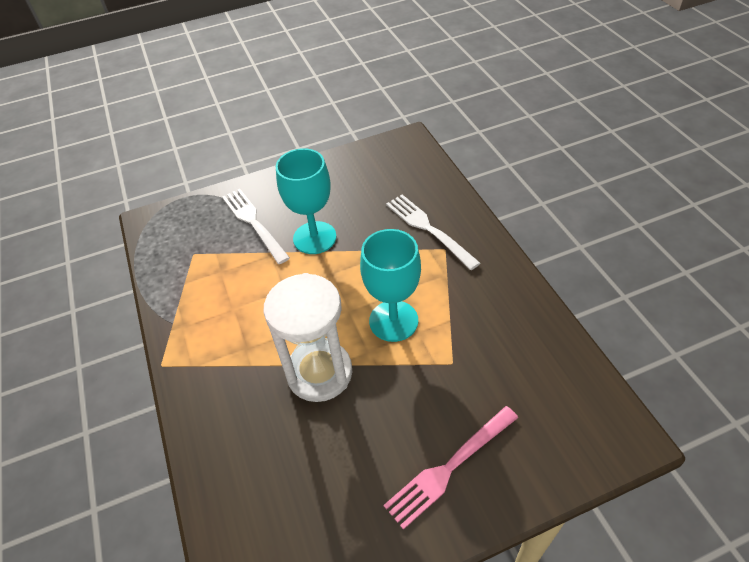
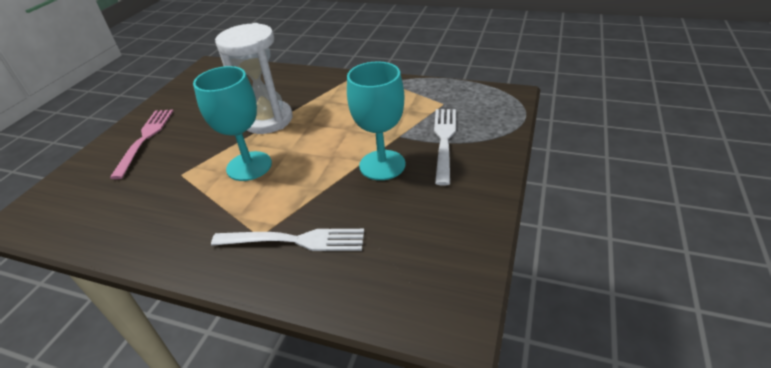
camera: 130 degrees right, 10 degrees down
(253, 223) = (444, 140): white fork -> white fork turned 90 degrees counterclockwise

